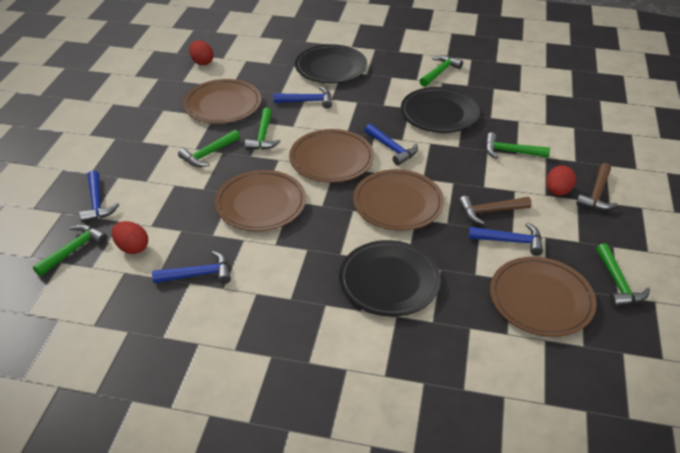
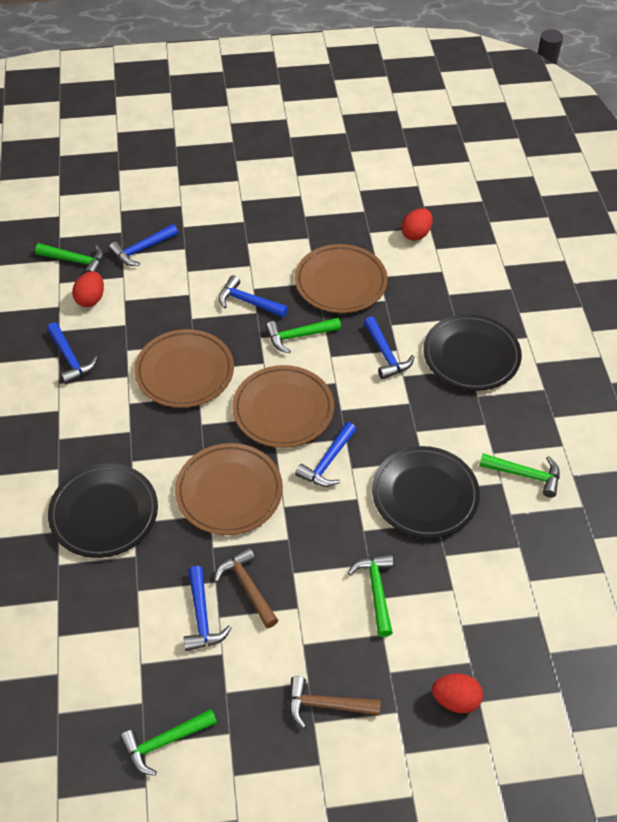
camera: 70 degrees right, 10 degrees up
(208, 154) = (248, 302): green hammer -> blue hammer
(541, 299) = (115, 661): brown plate -> none
(557, 191) = (314, 657): red egg -> red egg (455, 700)

